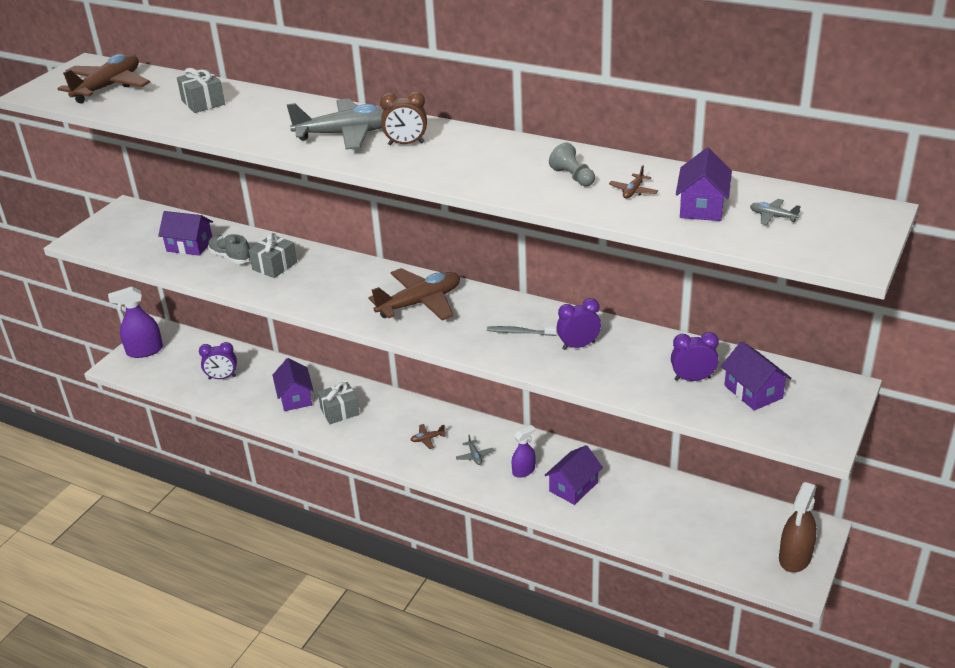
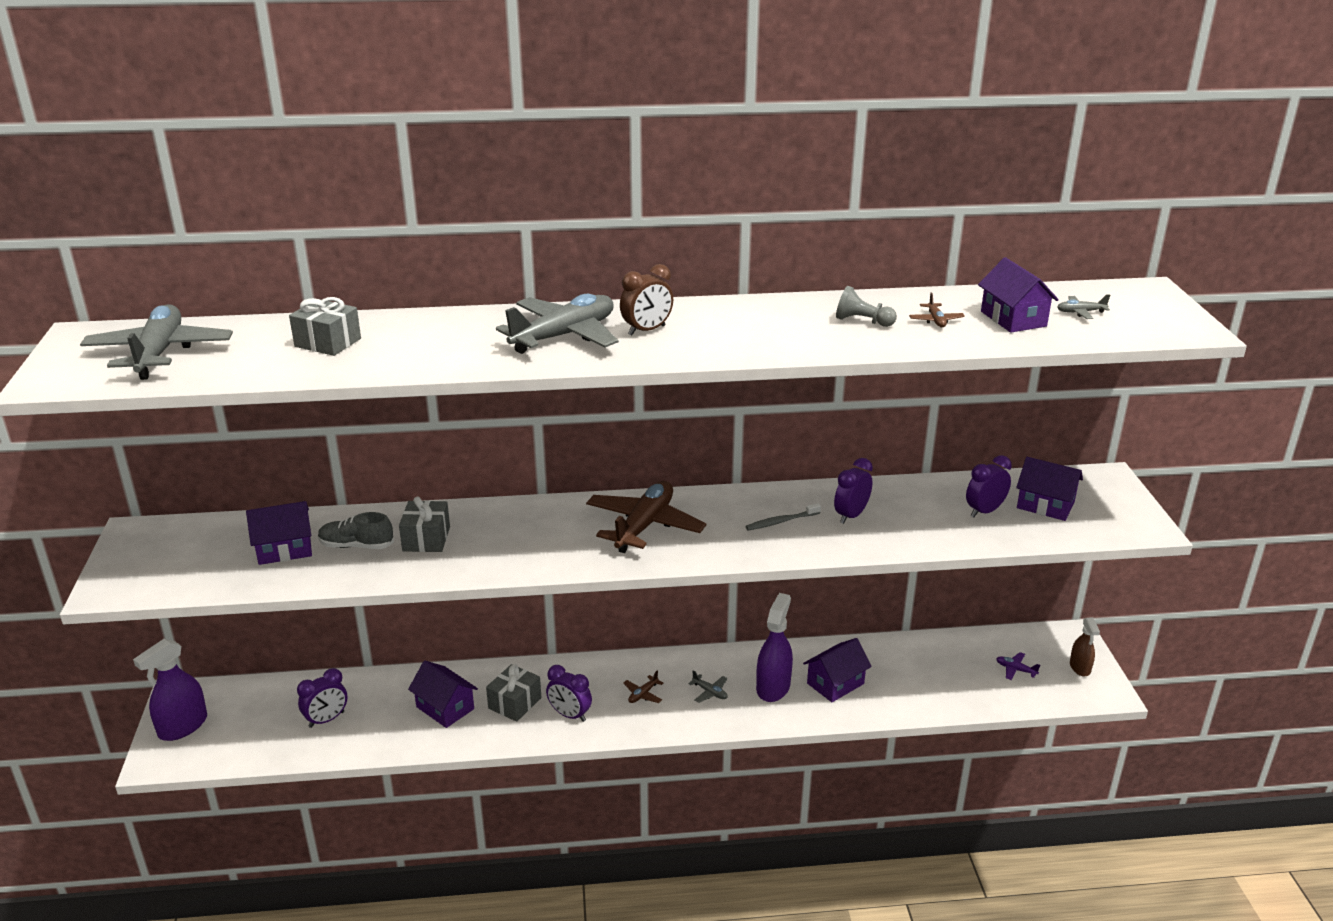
camera: 35 degrees left, 5 degrees down
(108, 87) = (159, 353): brown plane -> grey plane
(366, 433) = (570, 715): none -> purple clock
(523, 471) = (773, 687): purple spray bottle -> purple spray bottle, size x1.65
(573, 487) = (835, 683): purple house -> purple house turned 45 degrees clockwise
(734, 536) = (1015, 669): none -> purple plane
(795, 557) = (1080, 667): brown spray bottle -> brown spray bottle, size x0.61

